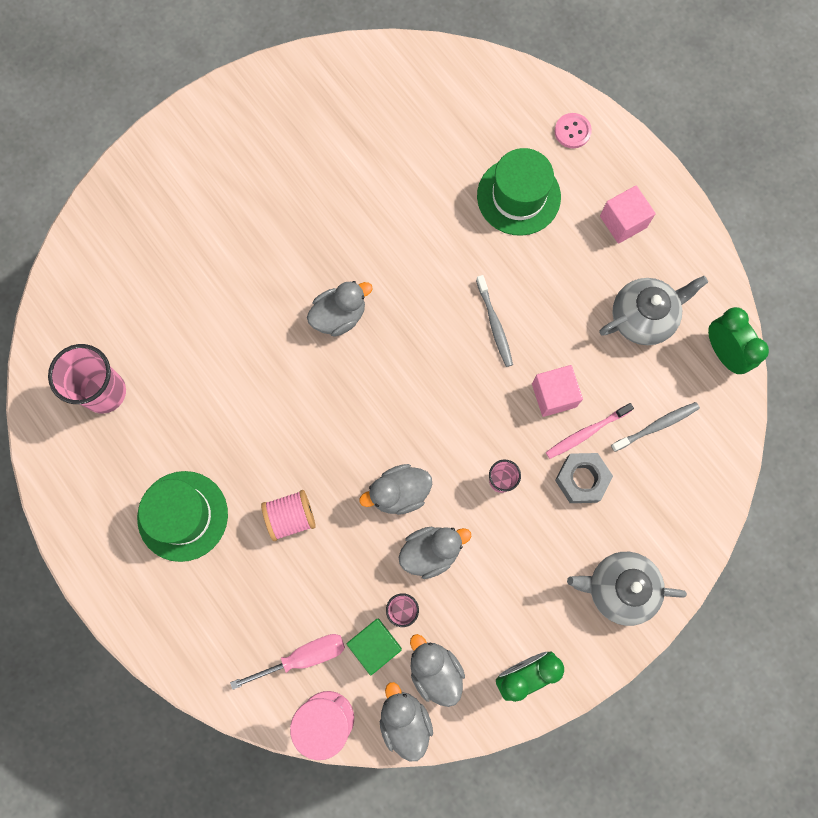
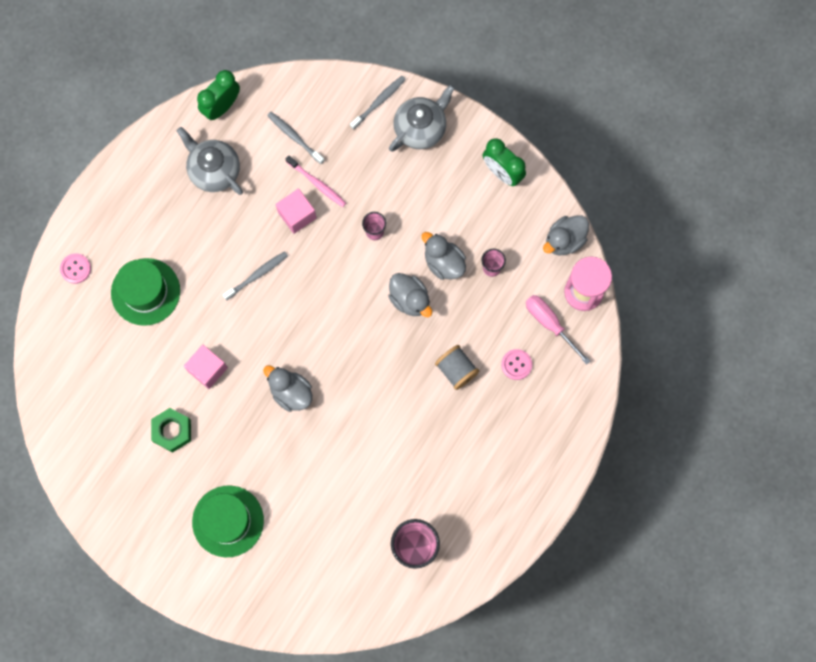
camera: 110 degrees left, 0 degrees up
(182, 516) = (485, 448): green hat -> green hat (228, 521)
(268, 594) = (516, 364): none -> pink button
(291, 517) = (456, 370): pink spool -> grey spool
(346, 175) = (172, 431): none -> green nut
(375, 645) = (522, 278): green cube -> none
(435, 670) = (523, 232): grey duck -> none
(582, 479) = (353, 176): grey nut -> none
(619, 588) = (421, 128): grey teapot -> grey teapot turned 120 degrees counterclockwise
(623, 222) = (141, 207): pink cube -> pink cube (207, 369)
(672, 548) = (379, 102): none -> grey toothbrush

